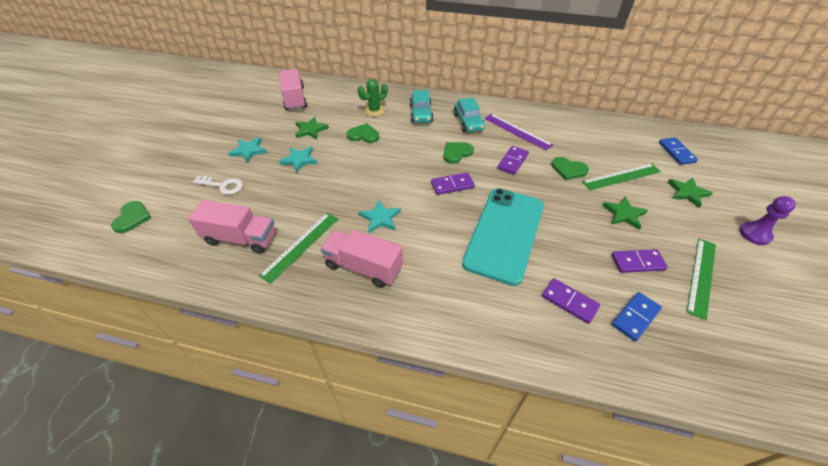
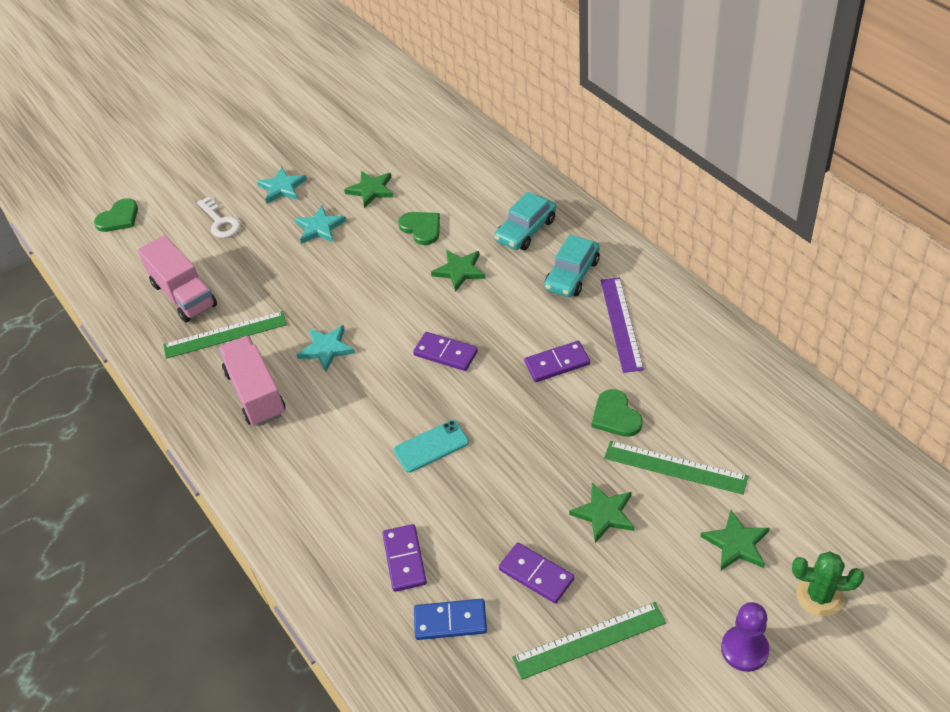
camera: 45 degrees right, 0 degrees up
(295, 99) = (398, 132): pink truck -> none
(374, 110) = (473, 196): green cactus -> green cactus (819, 596)
(409, 145) = (459, 271): none -> green star
(456, 153) = (502, 313): green heart -> none
(504, 234) = (431, 446): turquoise phone -> turquoise phone, size x0.43
(676, 152) = (815, 483): blue domino -> none

